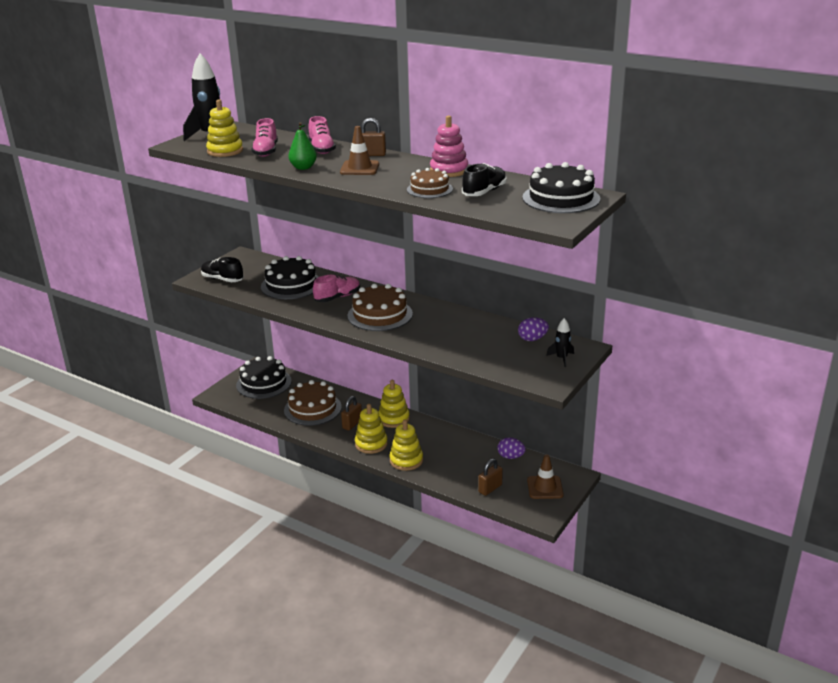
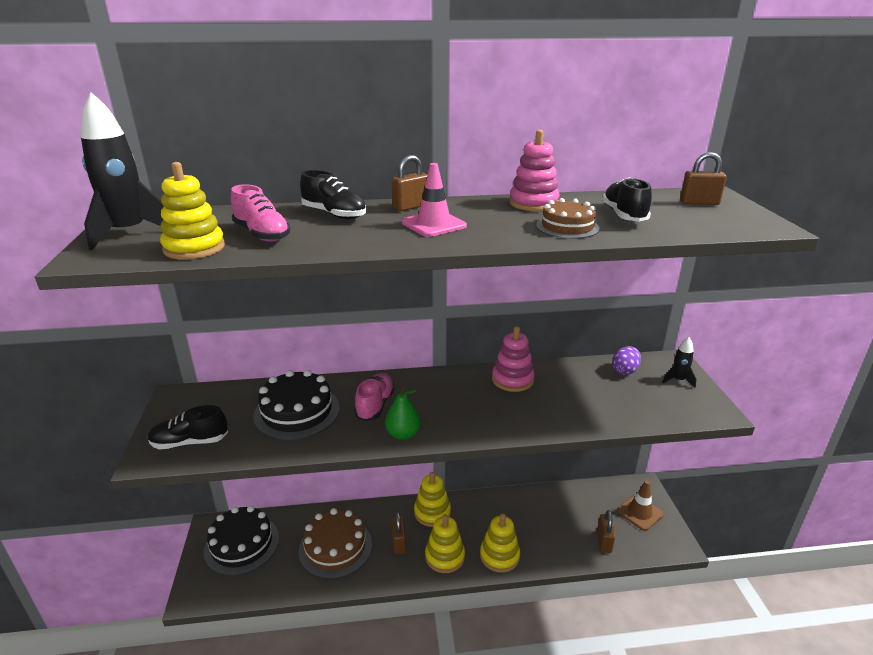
camera: 40 degrees left, 0 degrees up
(303, 167) = (360, 241): green pear -> green pear (403, 434)
(322, 149) = (334, 214): pink shoe -> black shoe
(359, 168) = (433, 224): brown traffic cone -> pink traffic cone
(380, 315) = (452, 407): brown cake -> none
(443, 315) = (512, 379): none -> pink stacking toy
(510, 457) = (577, 496): purple egg -> none
(561, 198) = (699, 203): black cake -> brown padlock

